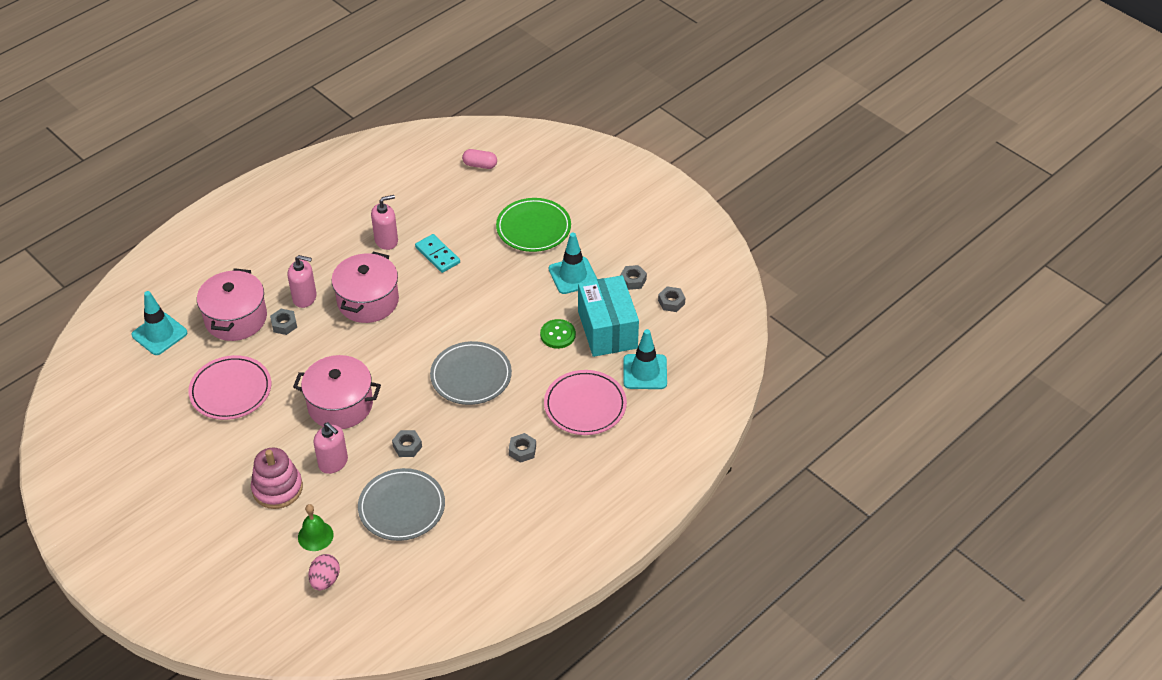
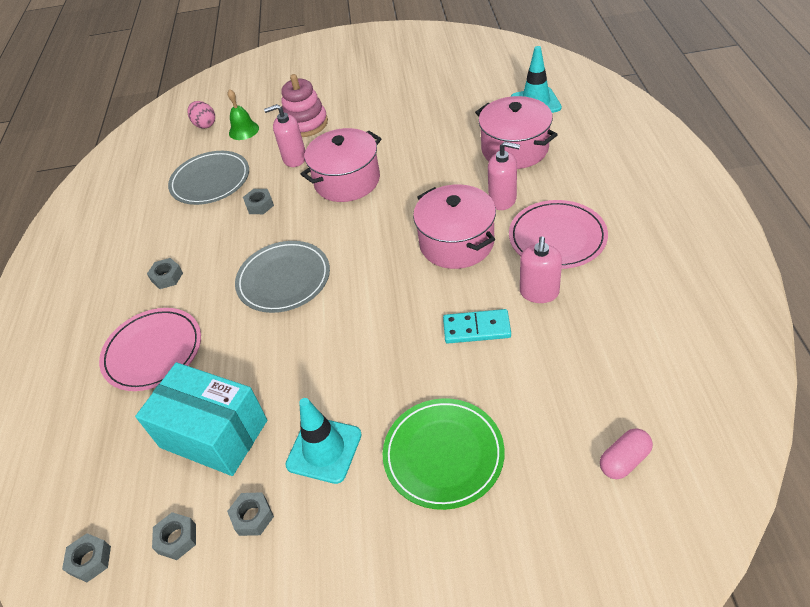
camera: 135 degrees right, 0 degrees up
(231, 390) = (430, 125): pink plate -> pink plate (557, 237)
(284, 324) = (478, 176): grey nut -> grey nut (90, 560)
(304, 298) = (502, 200): pink soap dispenser -> pink soap dispenser turned 120 degrees counterclockwise
(558, 335) = (257, 379): green button -> none
(645, 372) = (126, 433): turquoise traffic cone -> none

